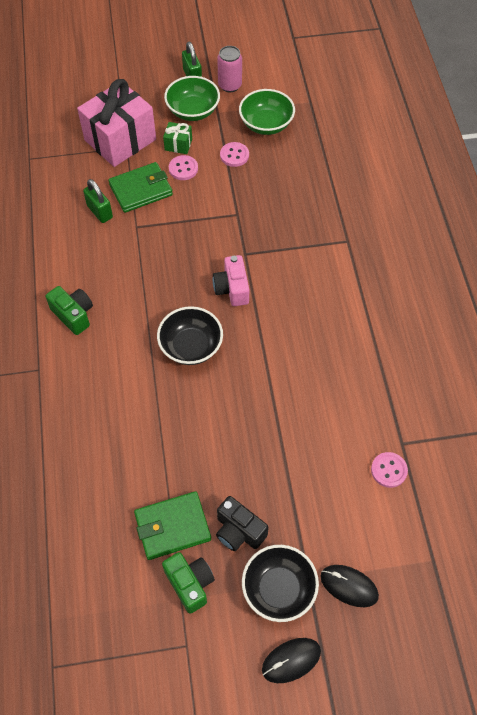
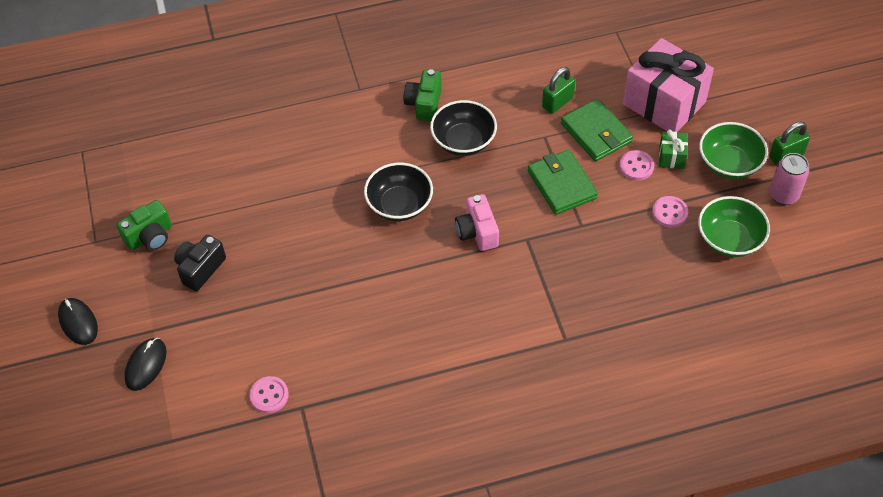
camera: 85 degrees right, 5 degrees down
(73, 315) = (424, 104): green camera -> green camera turned 150 degrees clockwise
(172, 527) = (204, 216): green wallet -> green wallet (562, 184)
(232, 289) = (477, 232): pink camera -> pink camera turned 90 degrees counterclockwise
(279, 589) = (144, 307): black bowl -> black bowl (463, 141)

